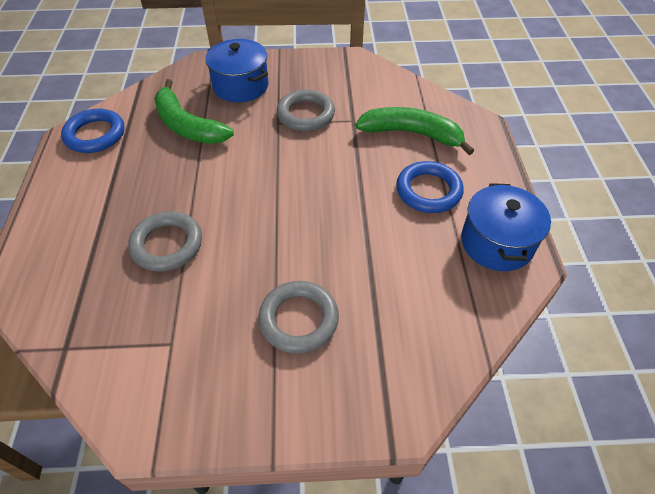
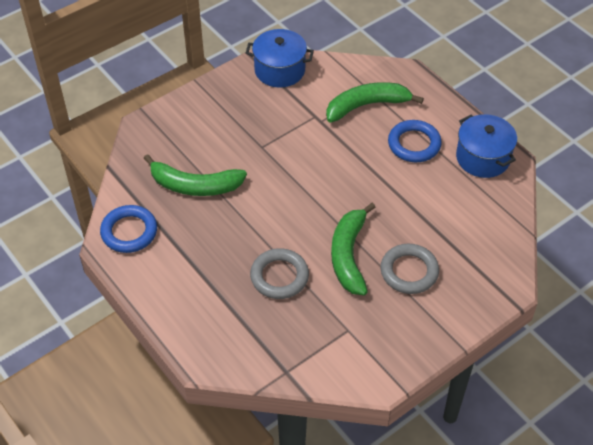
camera: 35 degrees left, 0 degrees up
(241, 86) = (200, 130): blue pot -> blue pot (279, 70)
(254, 263) = (349, 255): none -> green banana
(306, 114) = (276, 129): grey ring -> none

